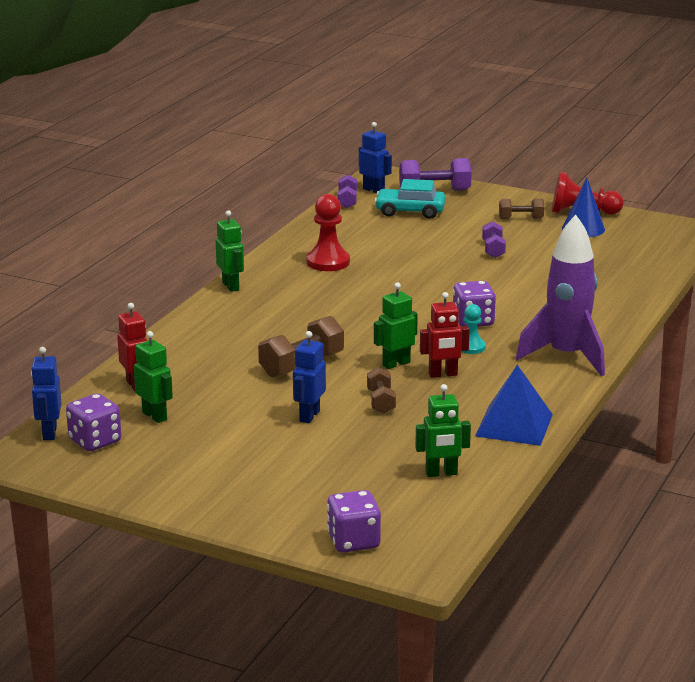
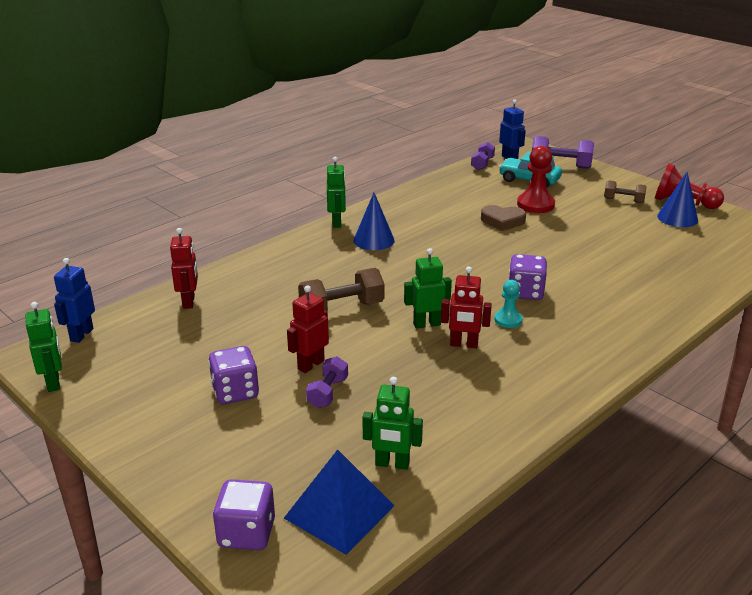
camera: 20 degrees right, 5 degrees up
(95, 441) = (110, 351): purple dice -> purple dice (235, 392)
(155, 416) = (179, 336): green robot -> green robot (54, 382)
(285, 297) = (374, 240): none -> blue cone
(309, 416) = (310, 365): blue robot -> red robot
(328, 262) = (431, 214): red pawn -> red pawn (535, 205)
(381, 402) = (386, 363): brown dumbbell -> none
(408, 258) = (502, 221): none -> brown heart
(493, 249) = (583, 225): purple dumbbell -> purple dumbbell (327, 392)
(514, 425) = (501, 419): blue pyramid -> blue pyramid (339, 512)
(566, 356) = (597, 348): purple rocket -> none

